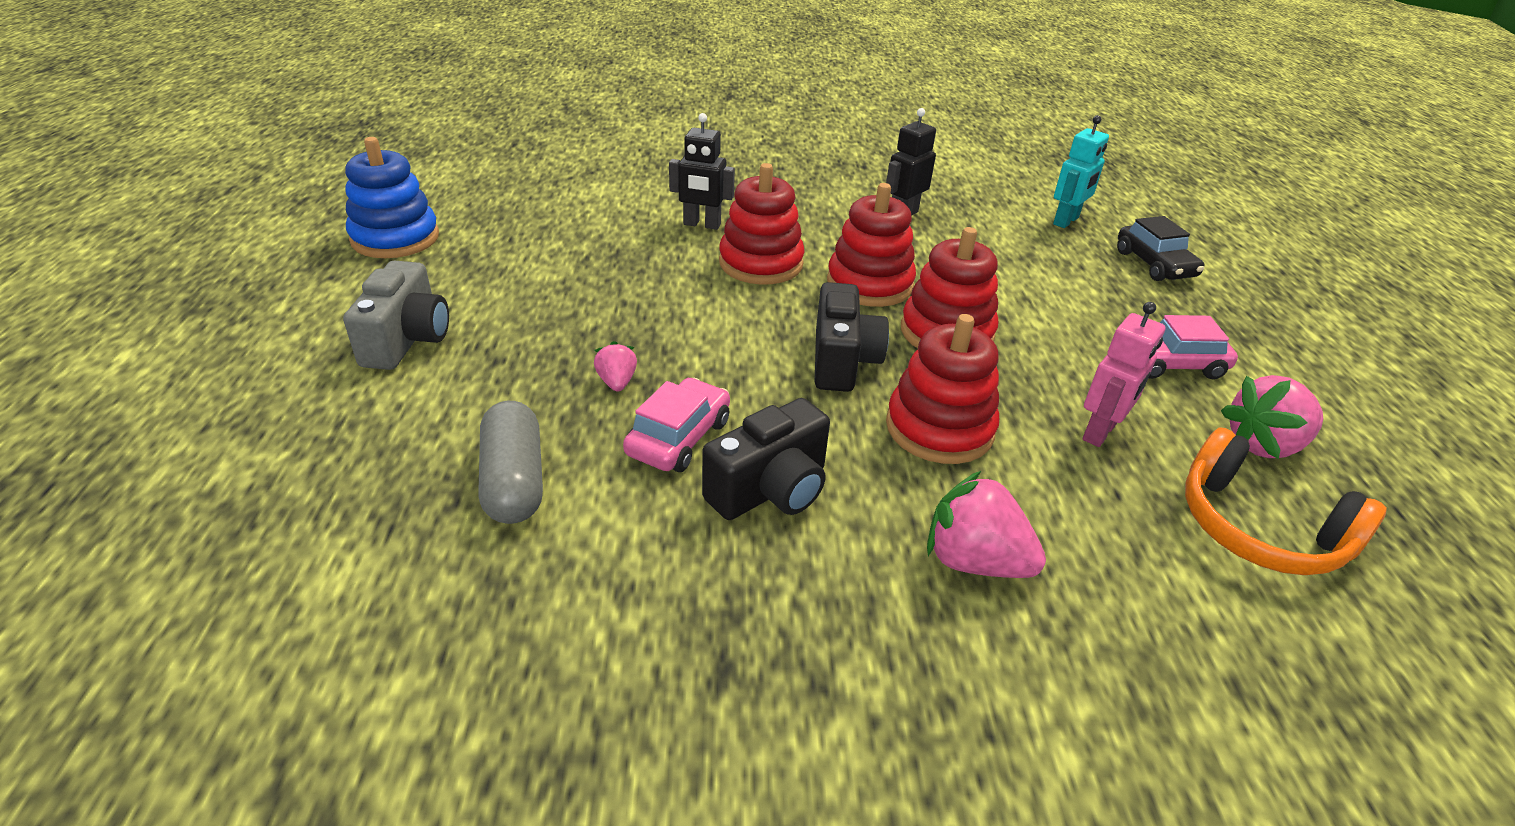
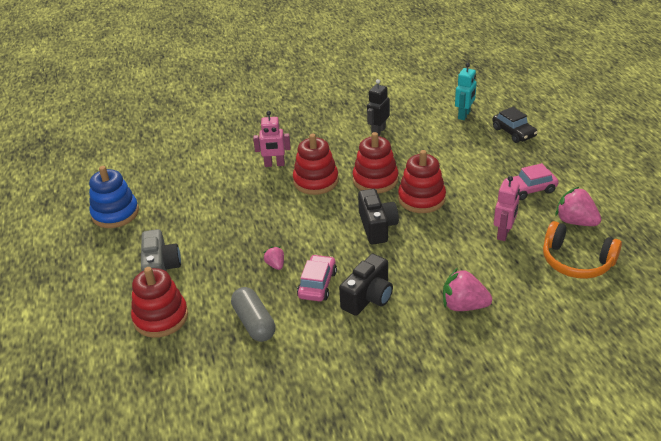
camera: 10 degrees left, 0 degrees up
(702, 225) = (274, 164): black robot -> pink robot
(939, 428) = (432, 250): red stacking toy -> red stacking toy (161, 317)
(1263, 445) = (575, 221): pink strawberry -> pink strawberry turned 75 degrees clockwise

